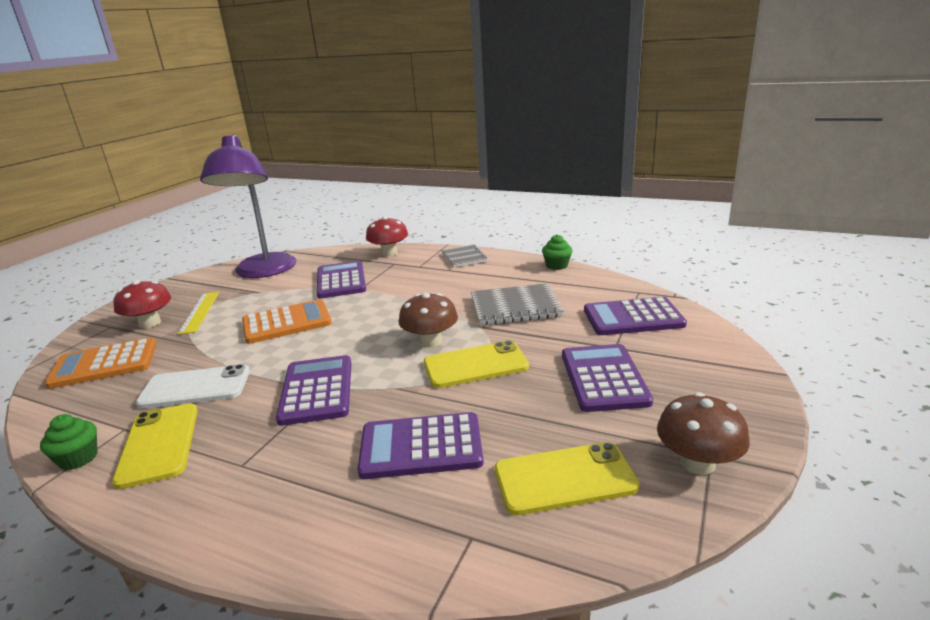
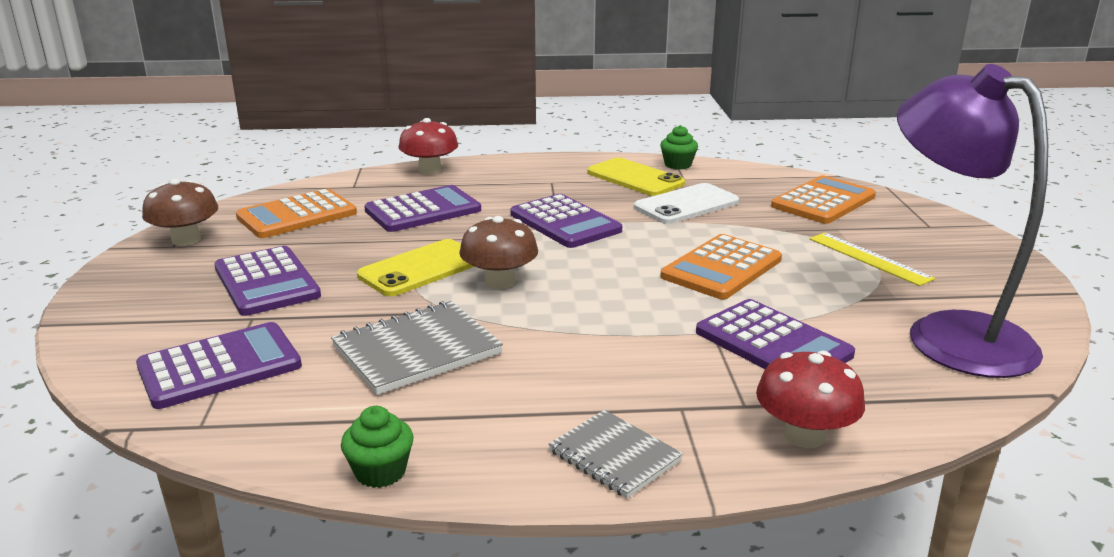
camera: 150 degrees right, 0 degrees up
(150, 323) = (893, 237): red mushroom -> red mushroom (430, 170)
(564, 479) = (297, 215): yellow phone -> orange calculator

